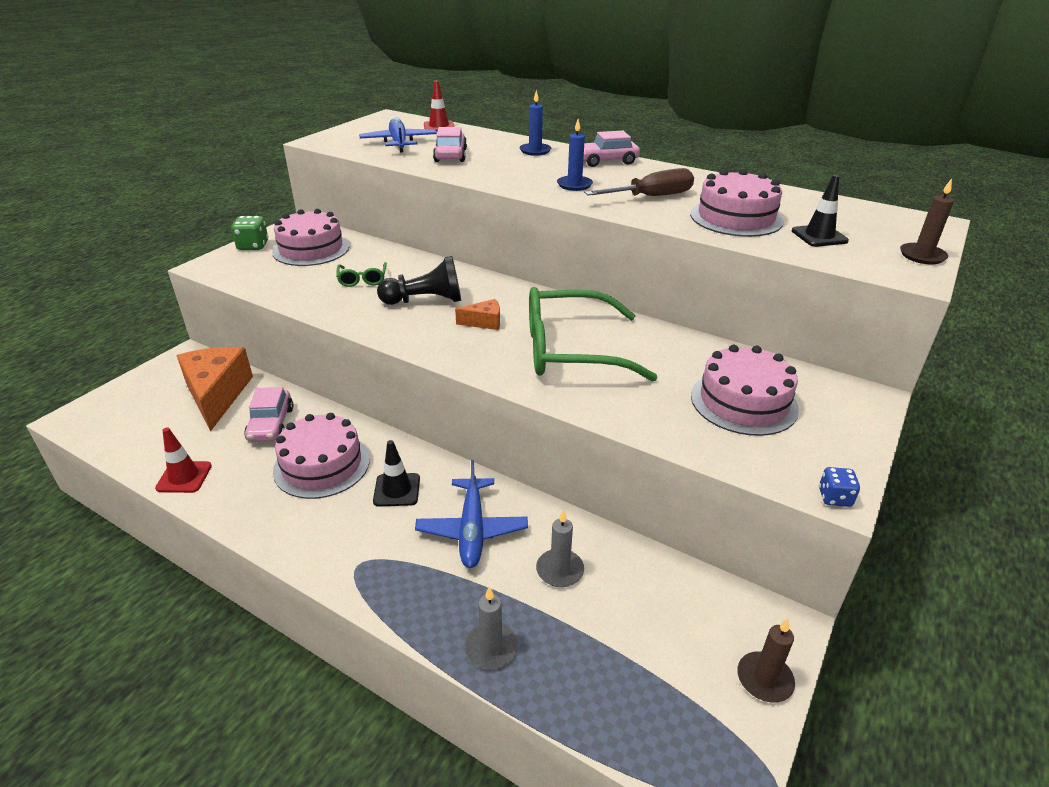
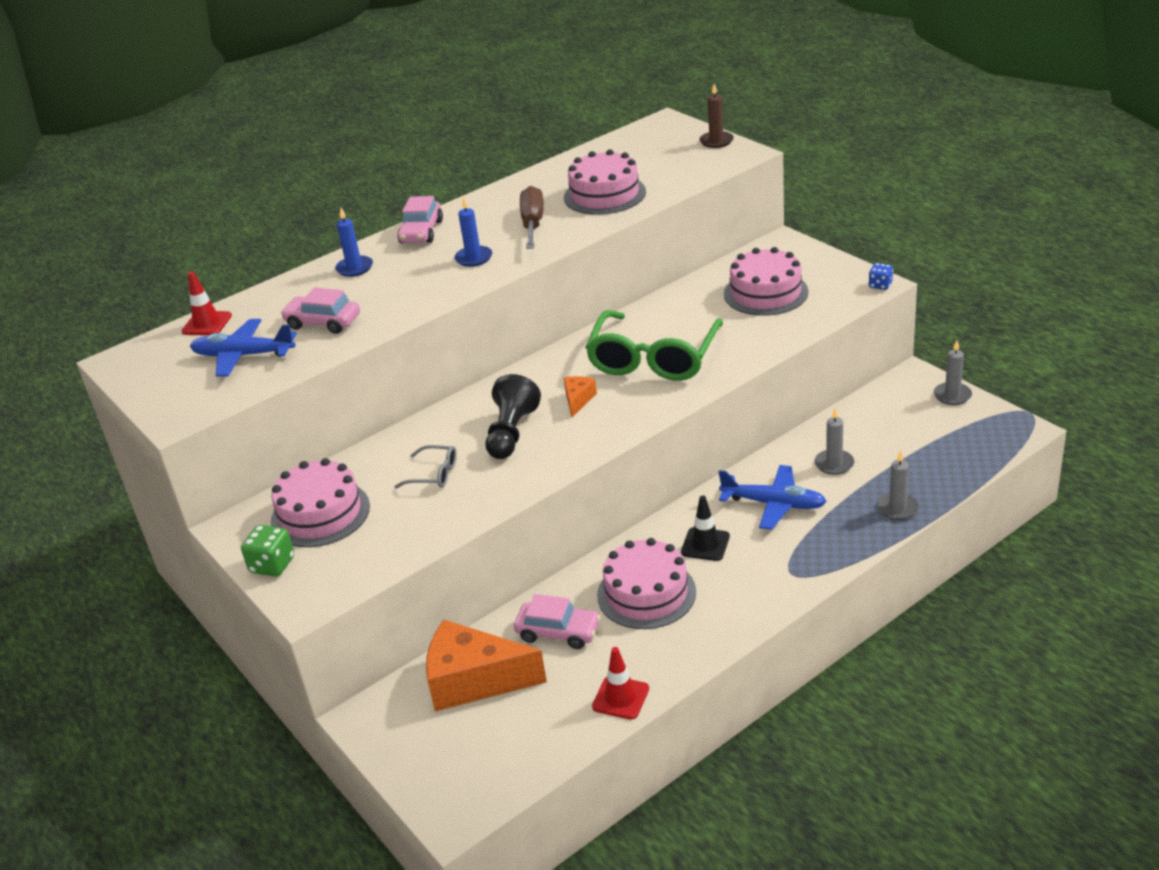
camera: 65 degrees left, 0 degrees up
(362, 279) = (434, 474): green glasses -> grey glasses
(764, 679) = (952, 395): brown candle -> grey candle
(819, 236) = (661, 169): black traffic cone -> none

